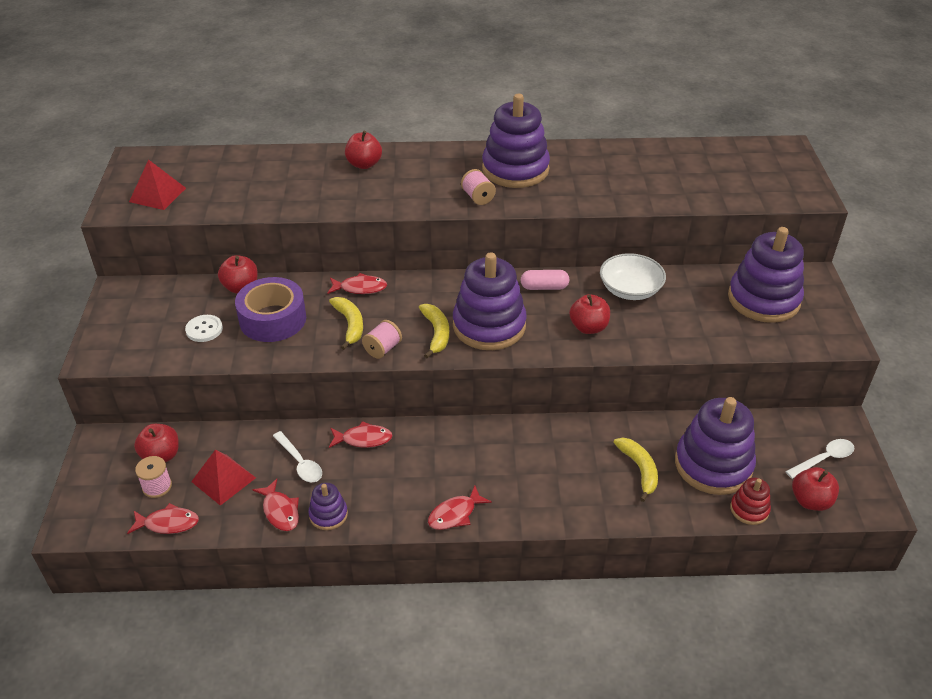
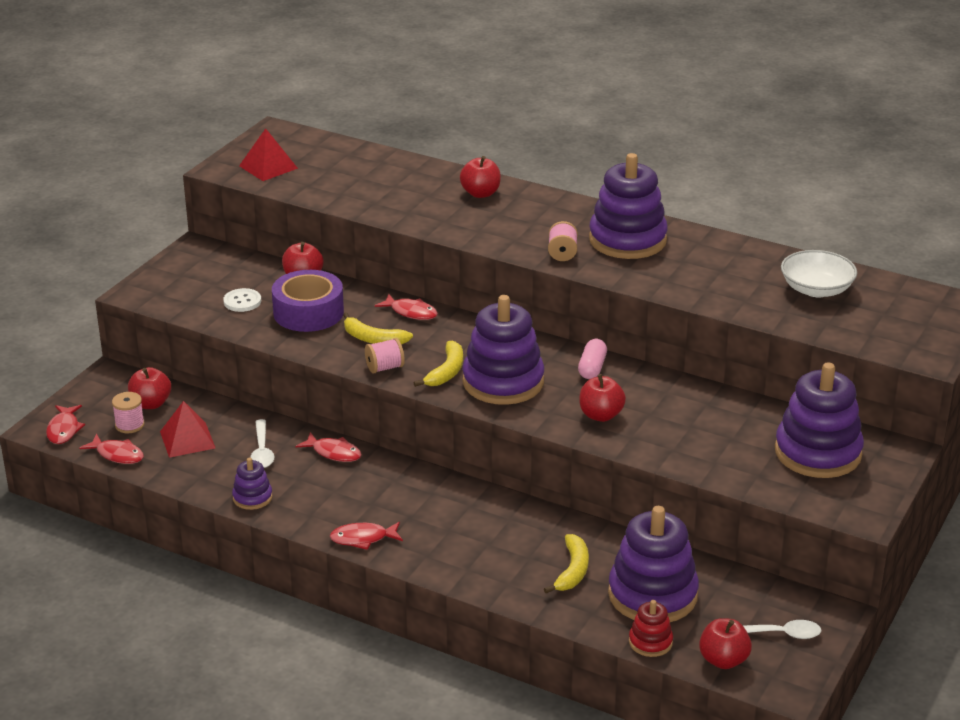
camera: 30 degrees right, 10 degrees down
(280, 511) = (214, 480): red fish -> red fish (64, 430)
(350, 325) = (373, 339): yellow banana -> yellow banana turned 105 degrees clockwise
(544, 287) = (592, 368): pink capsule -> pink capsule turned 75 degrees clockwise
(630, 289) = (680, 398): white bowl -> white bowl (816, 289)

